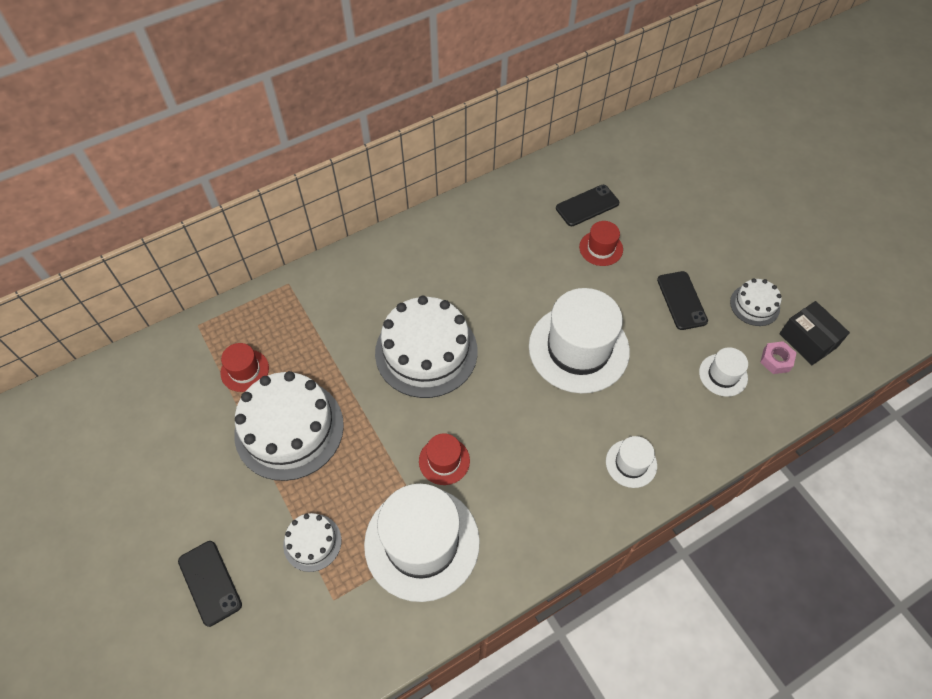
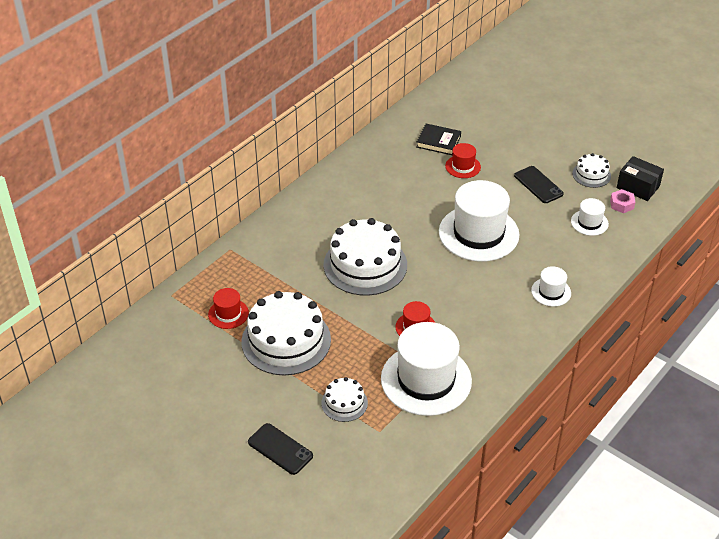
camera: 20 degrees left, 15 degrees down
(587, 206) = (438, 142): black phone -> black book

